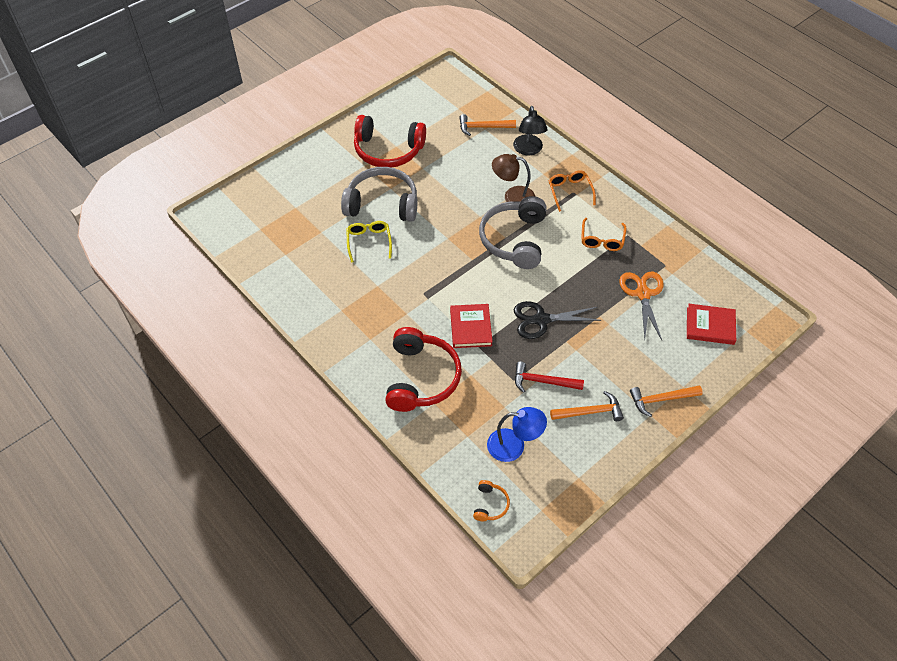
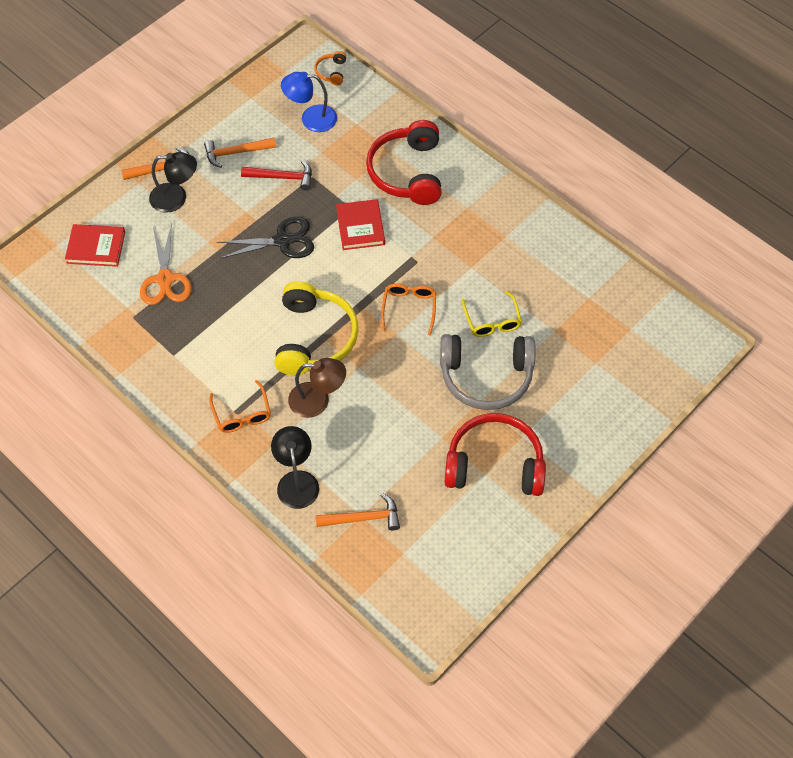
camera: 175 degrees right, 5 degrees up
(514, 239) = (315, 337): grey headphones -> yellow headphones
(602, 240) = (206, 345): orange glasses -> orange glasses (409, 308)
(644, 368) = (176, 198): none -> black lamp

